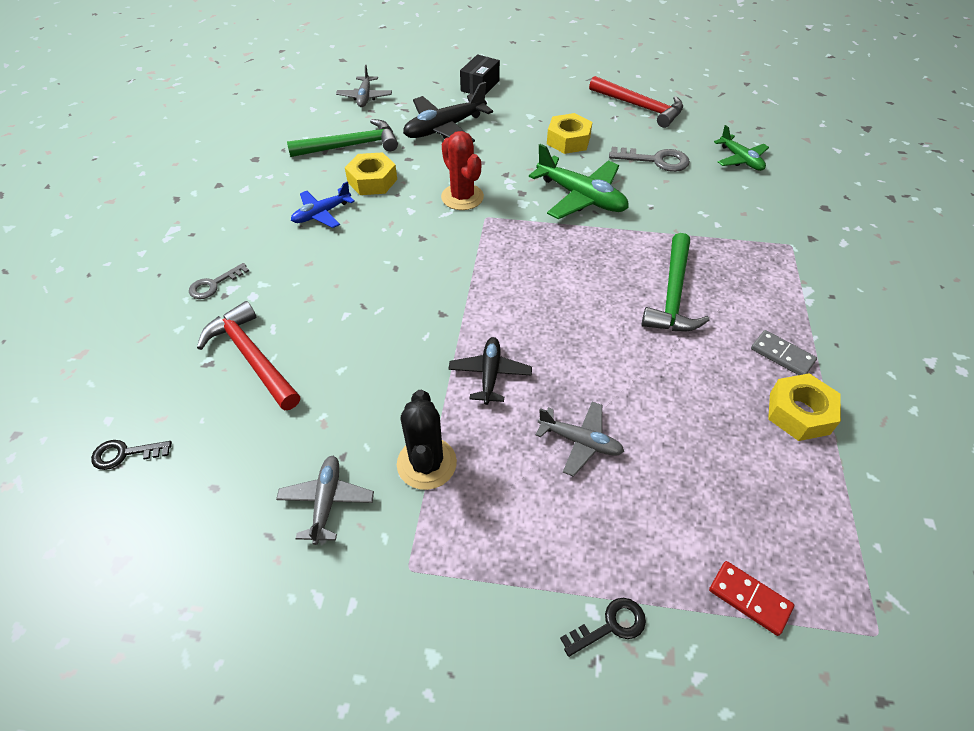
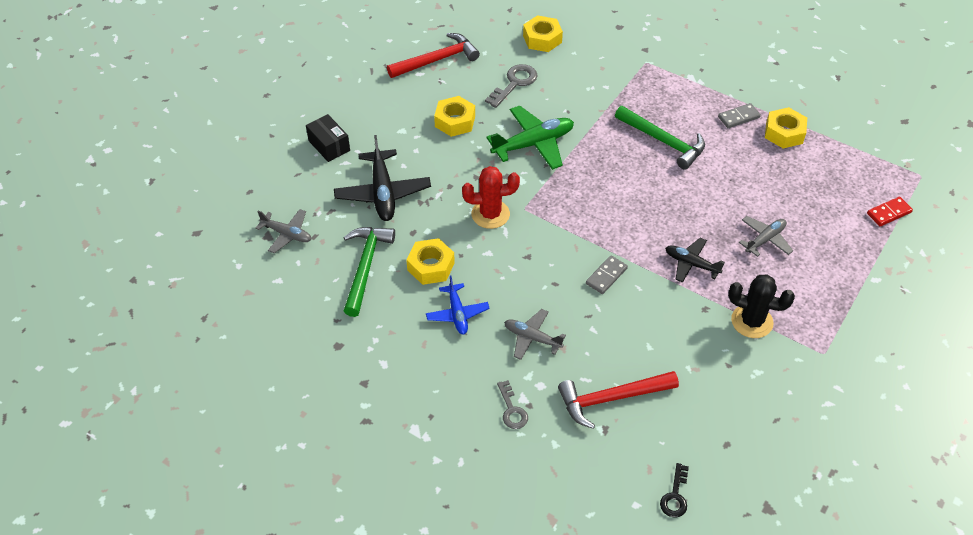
camera: 65 degrees left, 0 degrees up
(327, 502) = (762, 382): grey plane -> grey plane (532, 338)
(427, 304) = (606, 276): none -> grey domino
(610, 626) = (886, 275): black key -> none
(740, 159) = (542, 39): green plane -> yellow nut

